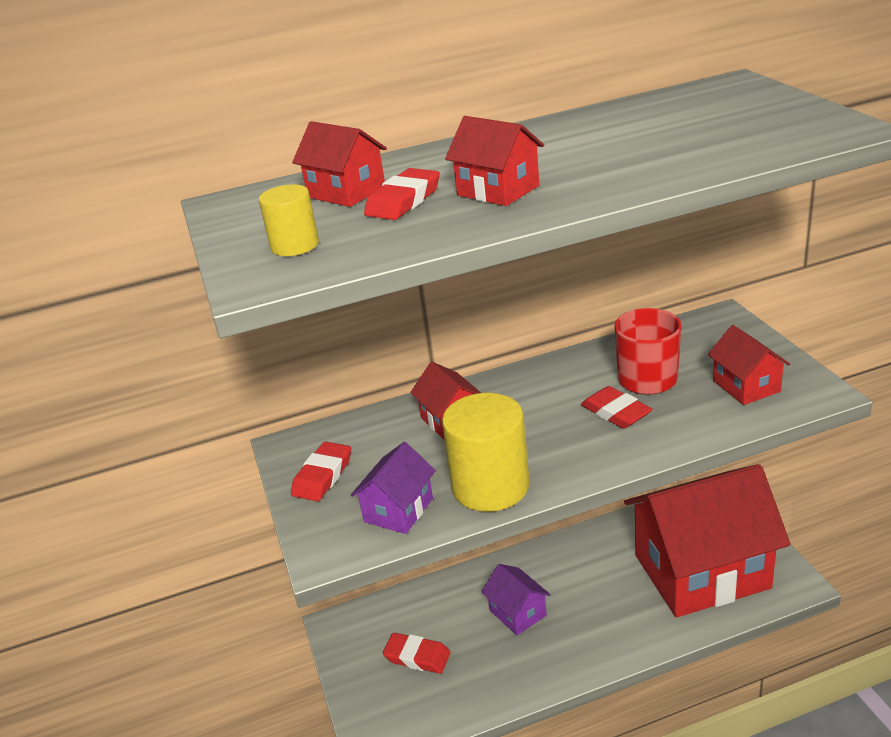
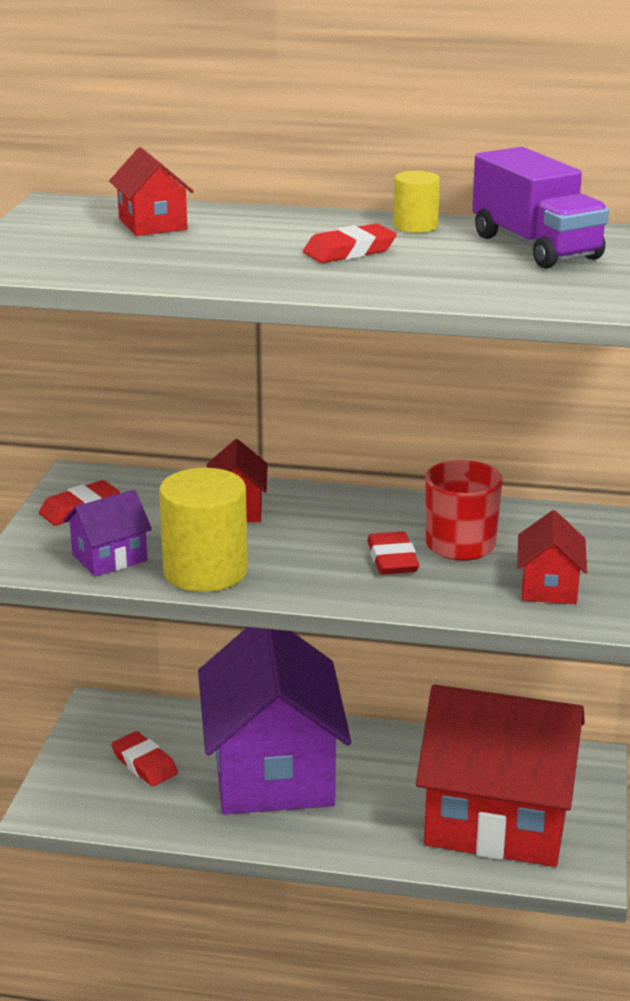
camera: 25 degrees right, 5 degrees down
(295, 245) = (51, 250): yellow cylinder -> yellow cylinder (415, 226)
(403, 201) = (181, 244): red eraser -> red eraser (349, 251)
(498, 190) = (262, 260): red house -> none
(518, 613) = (273, 771): purple house -> purple house, size x2.39
(681, 113) = (535, 247): none -> purple truck

